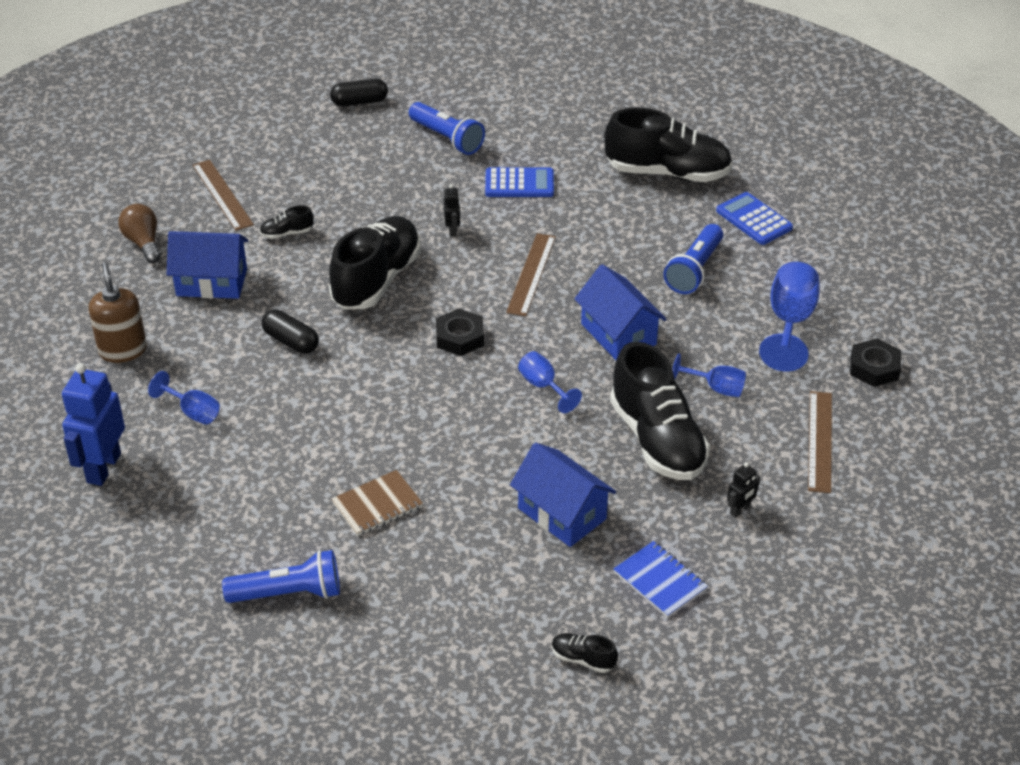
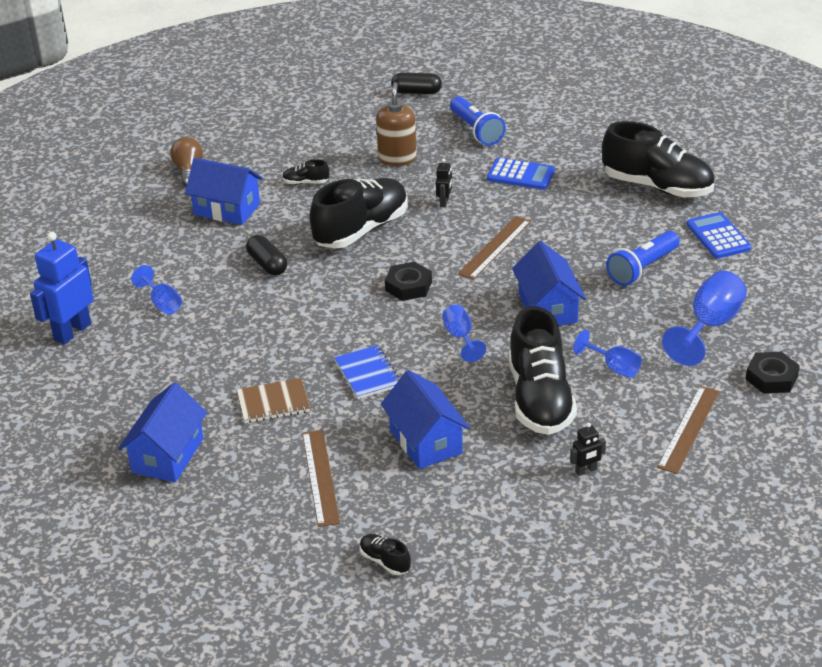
camera: 20 degrees right, 5 degrees down
(123, 350) = (132, 247): brown soap dispenser -> brown soap dispenser (397, 158)
(222, 194) = (269, 145): brown ruler -> brown ruler (320, 477)
(289, 593) = (167, 455): blue flashlight -> blue house
(660, 581) = (484, 513): blue notebook -> blue notebook (368, 374)

